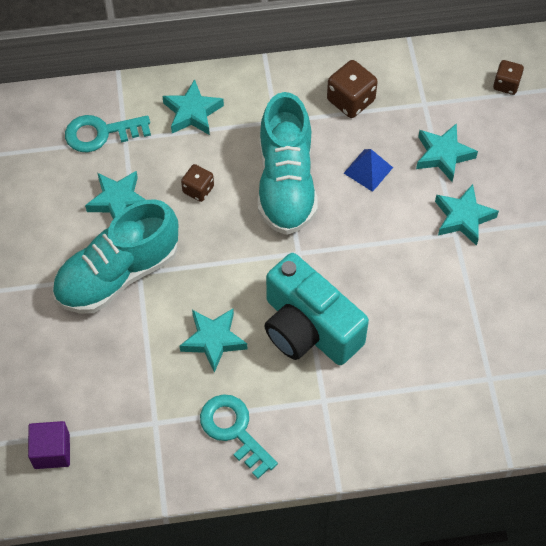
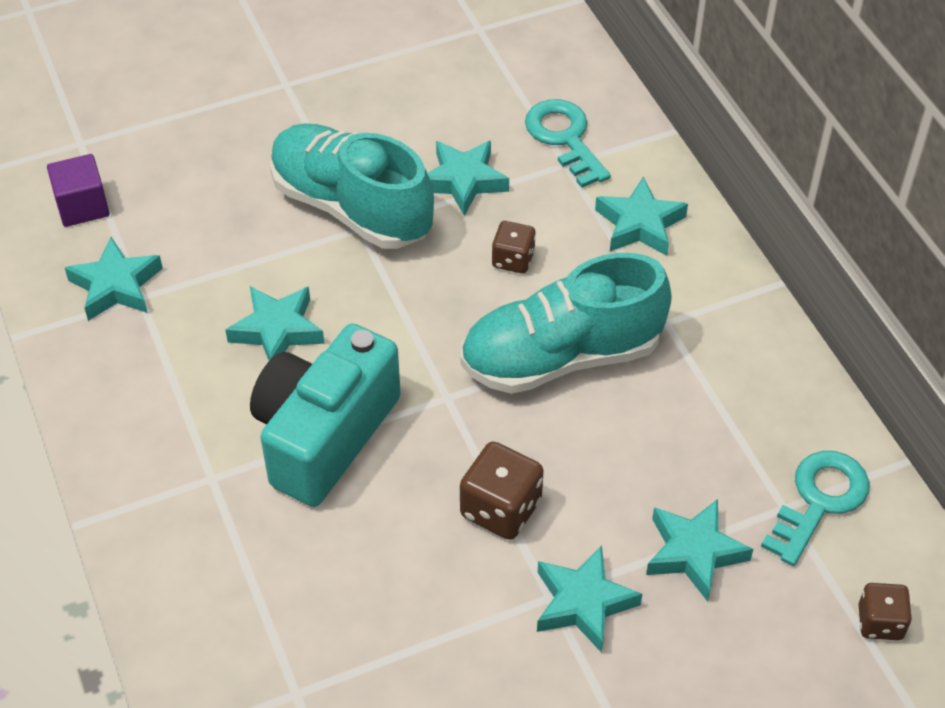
camera: 75 degrees right, 10 degrees down
(139, 437) = (116, 286): none -> turquoise star
(234, 430) = (144, 383): turquoise key -> turquoise key (819, 500)
(351, 100) = (745, 406): brown dice -> brown dice (501, 509)
(368, 170) = (624, 455): blue pyramid -> none

